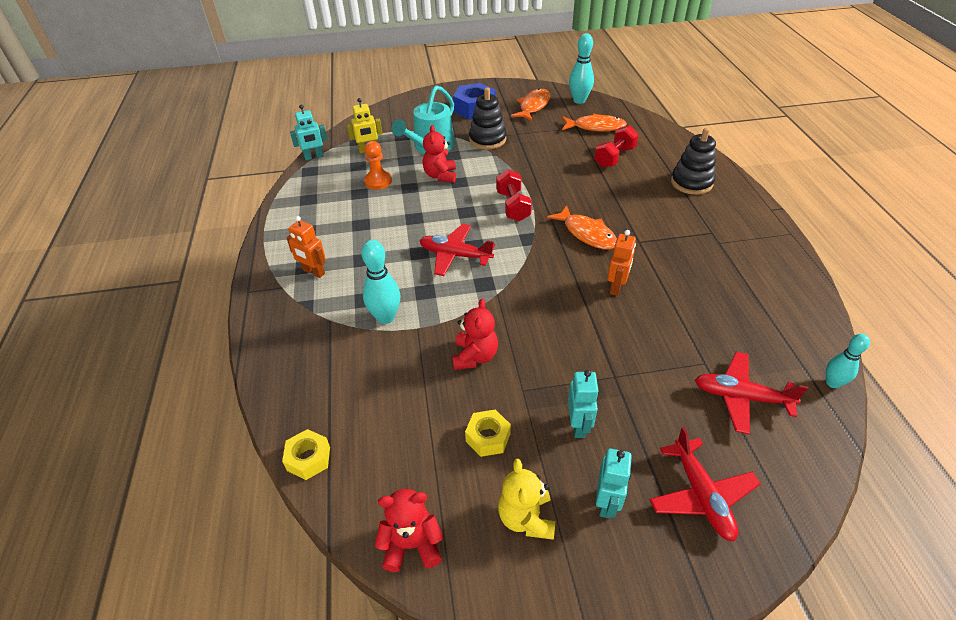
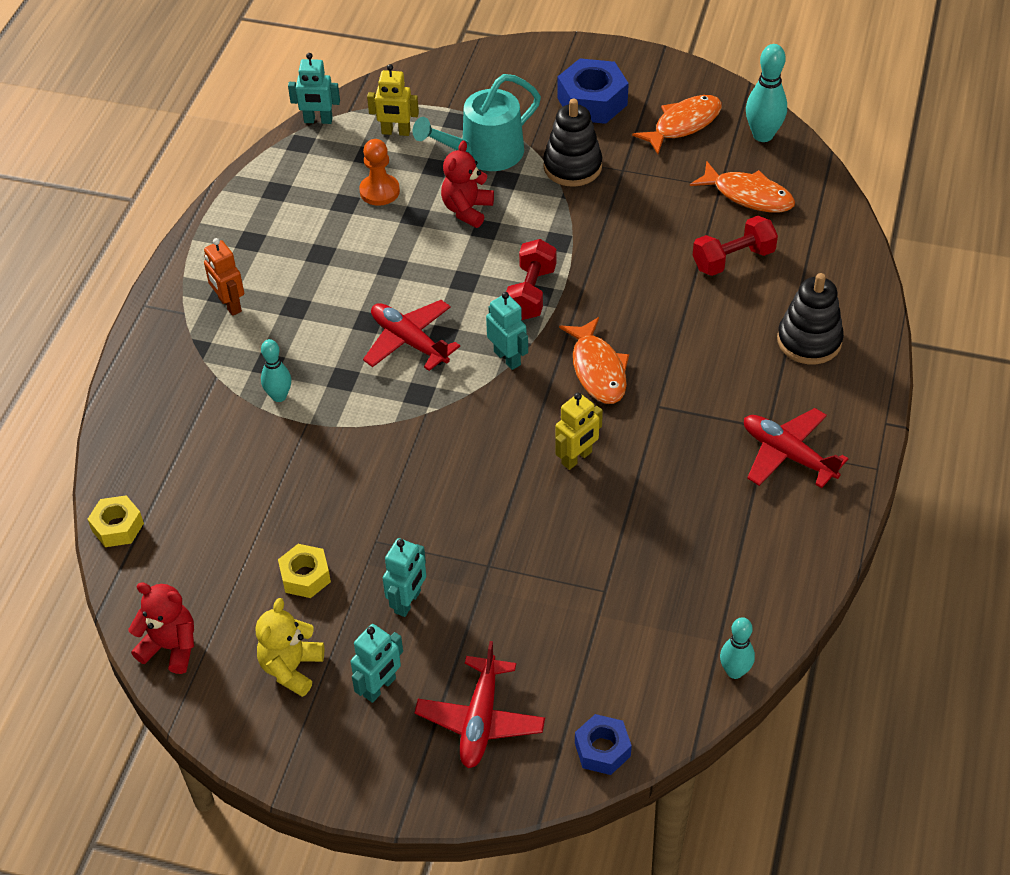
camera: 25 degrees right, 5 degrees up
(385, 317) = (279, 396): turquoise bowling pin -> turquoise bowling pin, size x0.65
(475, 356) = (349, 482): red teddy bear -> none
(526, 245) = (507, 358): none -> turquoise robot
(616, 287) = (577, 458): orange robot -> yellow robot
(741, 397) = (612, 644): red plane -> red plane (788, 455)
(803, 478) = (602, 749): none -> blue nut

